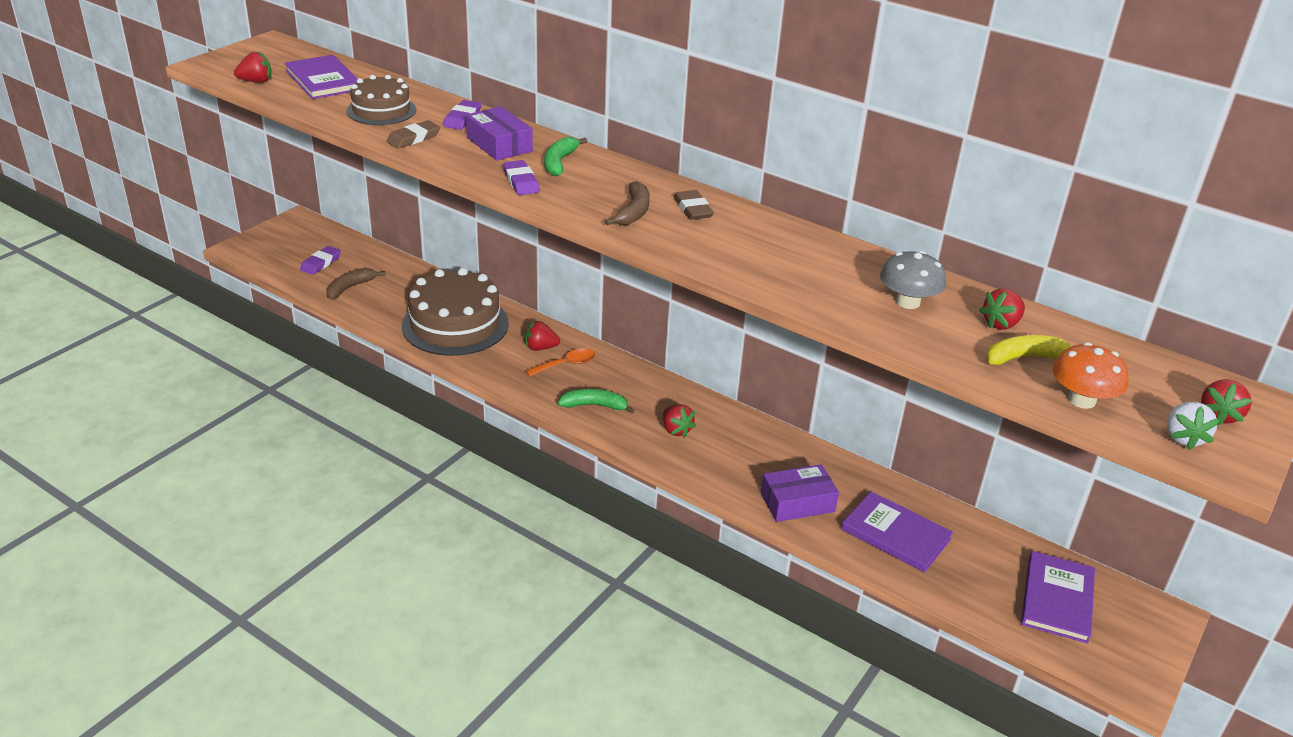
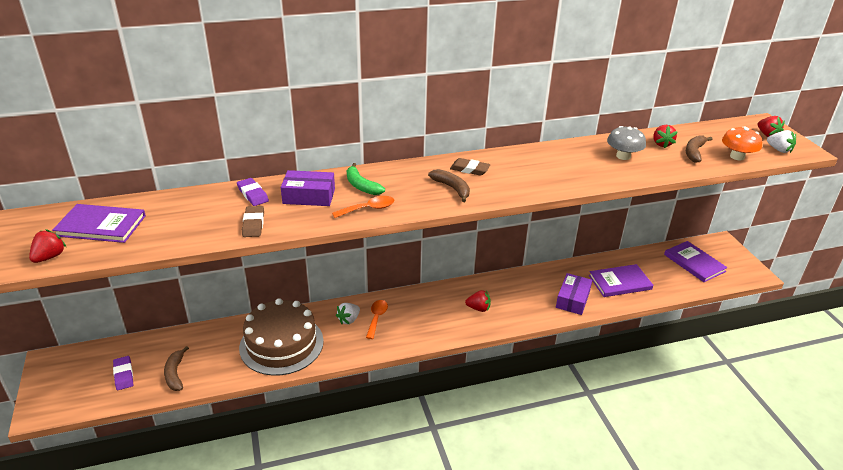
camera: 50 degrees left, 0 degrees up
(381, 110) = (191, 220): brown cake -> none
(521, 181) = (368, 209): purple eraser -> orange spoon
(540, 348) = (349, 320): red strawberry -> white strawberry
(594, 405) = (427, 327): green banana -> none
(1025, 358) = (694, 152): yellow banana -> brown banana

